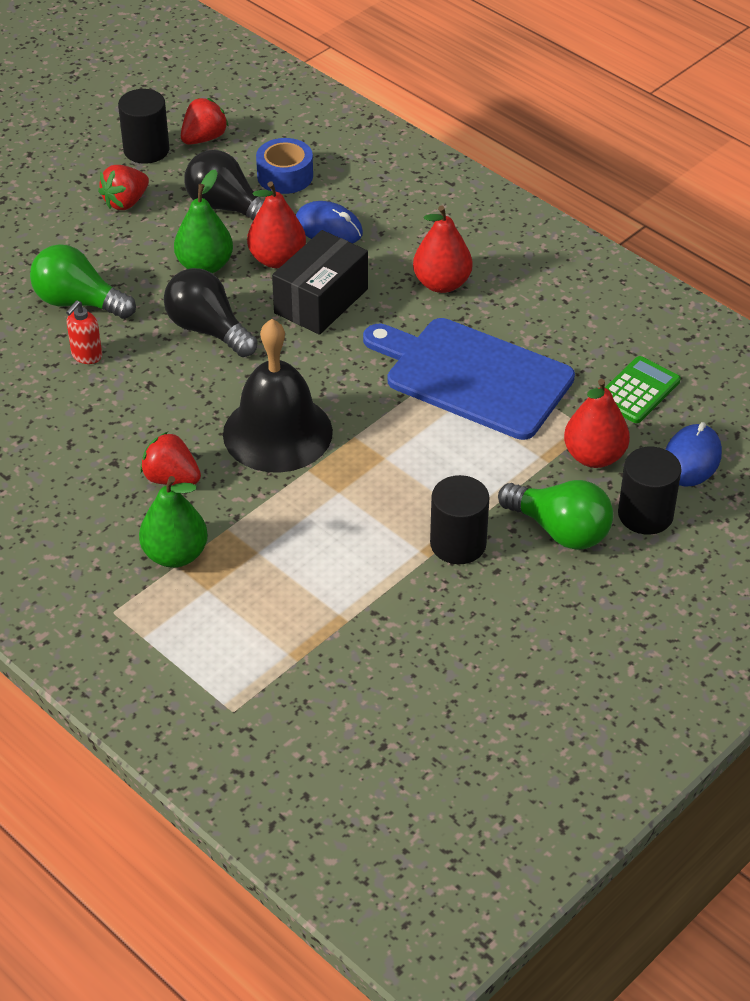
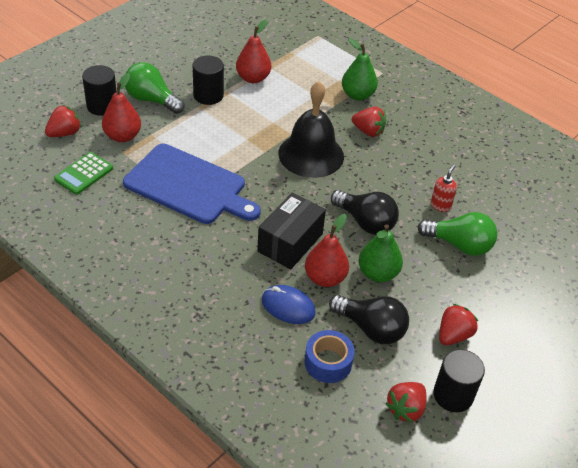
camera: 175 degrees right, 0 degrees up
(442, 284) = (203, 255): red pear -> red pear (253, 78)
(692, 459) = (64, 133): blue mouse -> red strawberry

